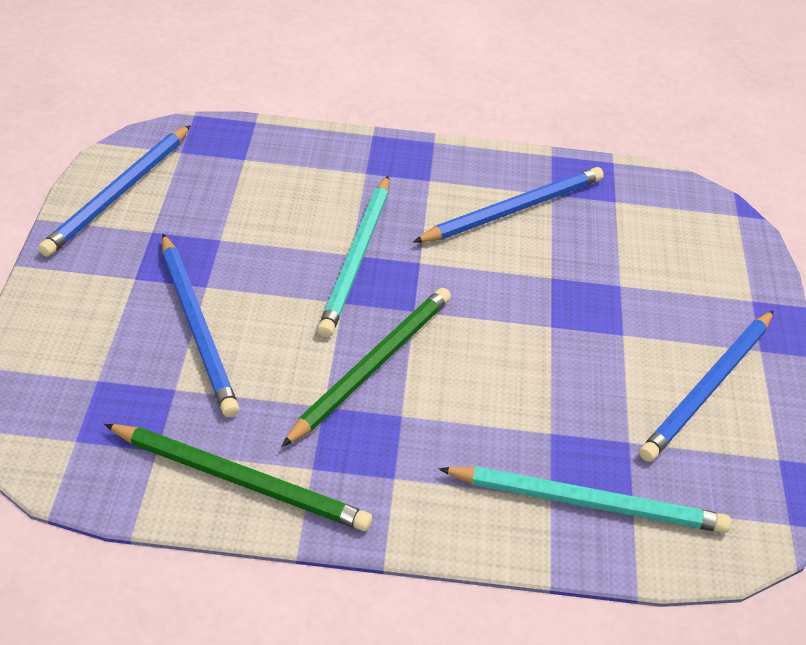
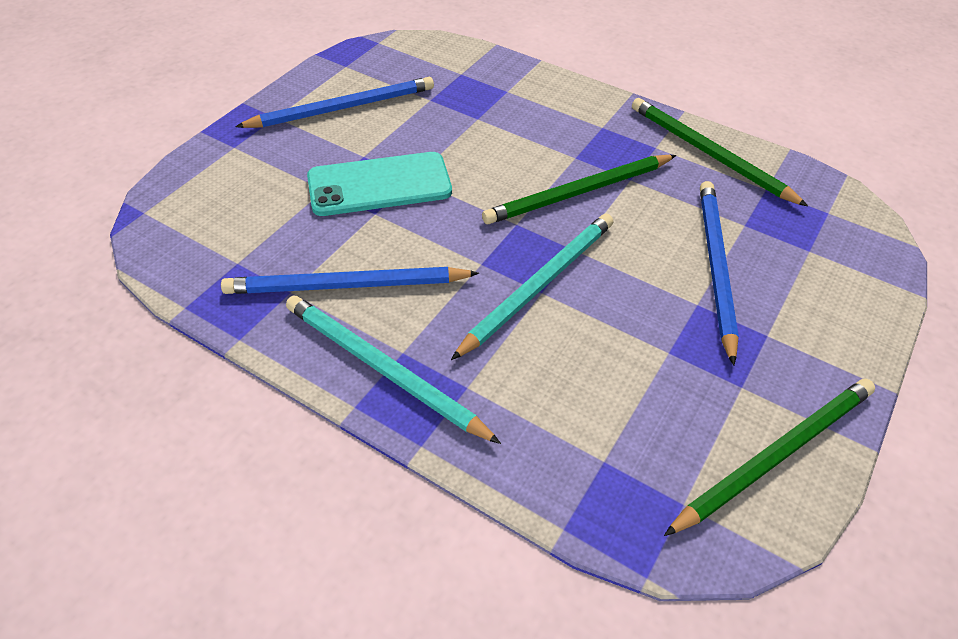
camera: 150 degrees left, 5 degrees up
(118, 193) = (775, 455): blue pencil -> green pencil
(575, 306) = (379, 185): none -> turquoise phone
(588, 503) = (487, 81): turquoise pencil -> turquoise pencil (383, 369)

